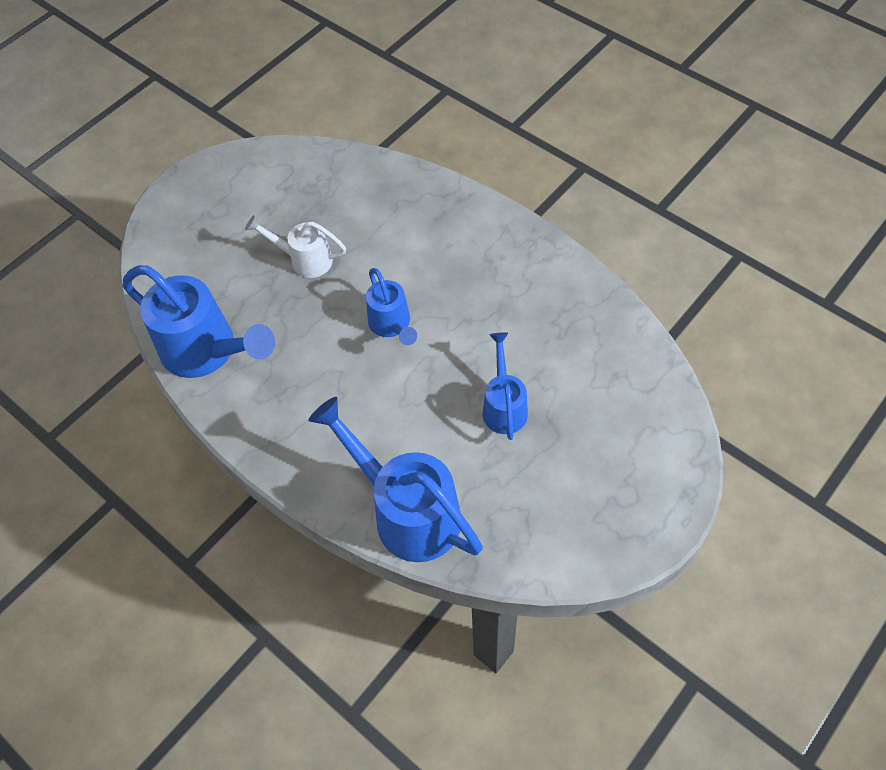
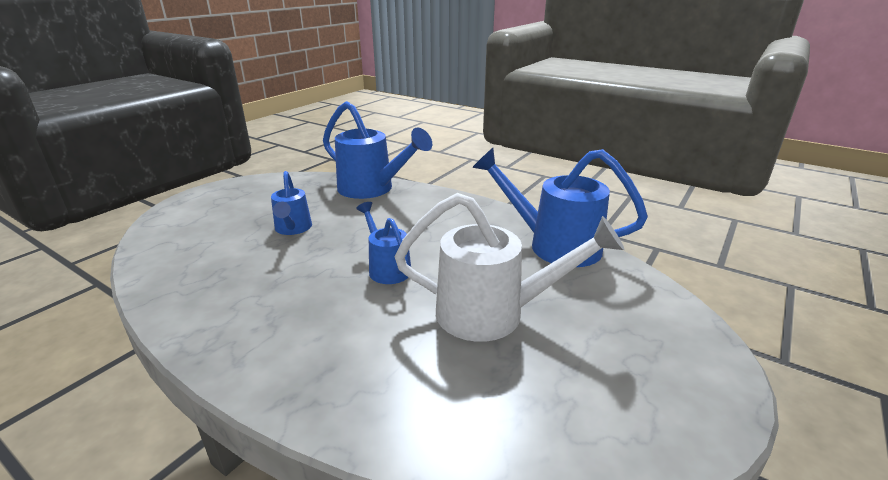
camera: 170 degrees right, 30 degrees down
(305, 260) = (493, 314): white watering can -> white watering can, size x1.77

